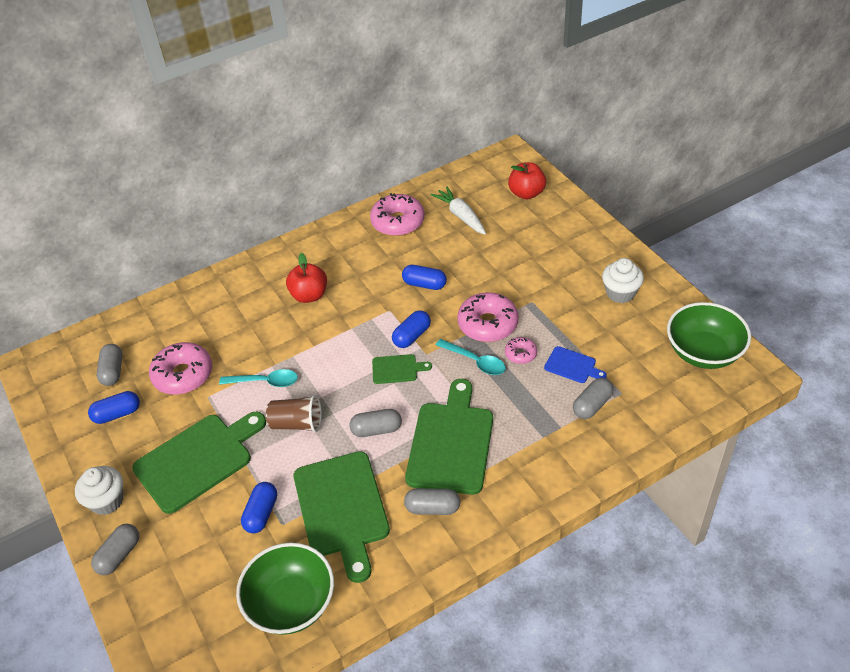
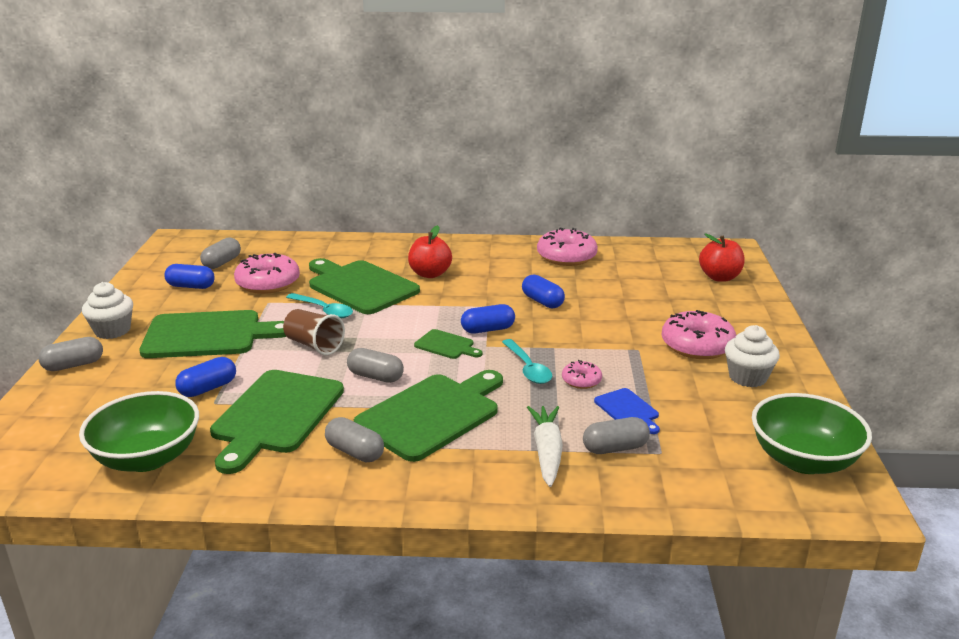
camera: 30 degrees right, 20 degrees down
(266, 339) = (360, 286): none -> green cutting board
(461, 216) = (633, 271): white carrot -> white carrot (547, 452)
(488, 324) = (572, 348): pink donut -> pink donut (697, 345)

